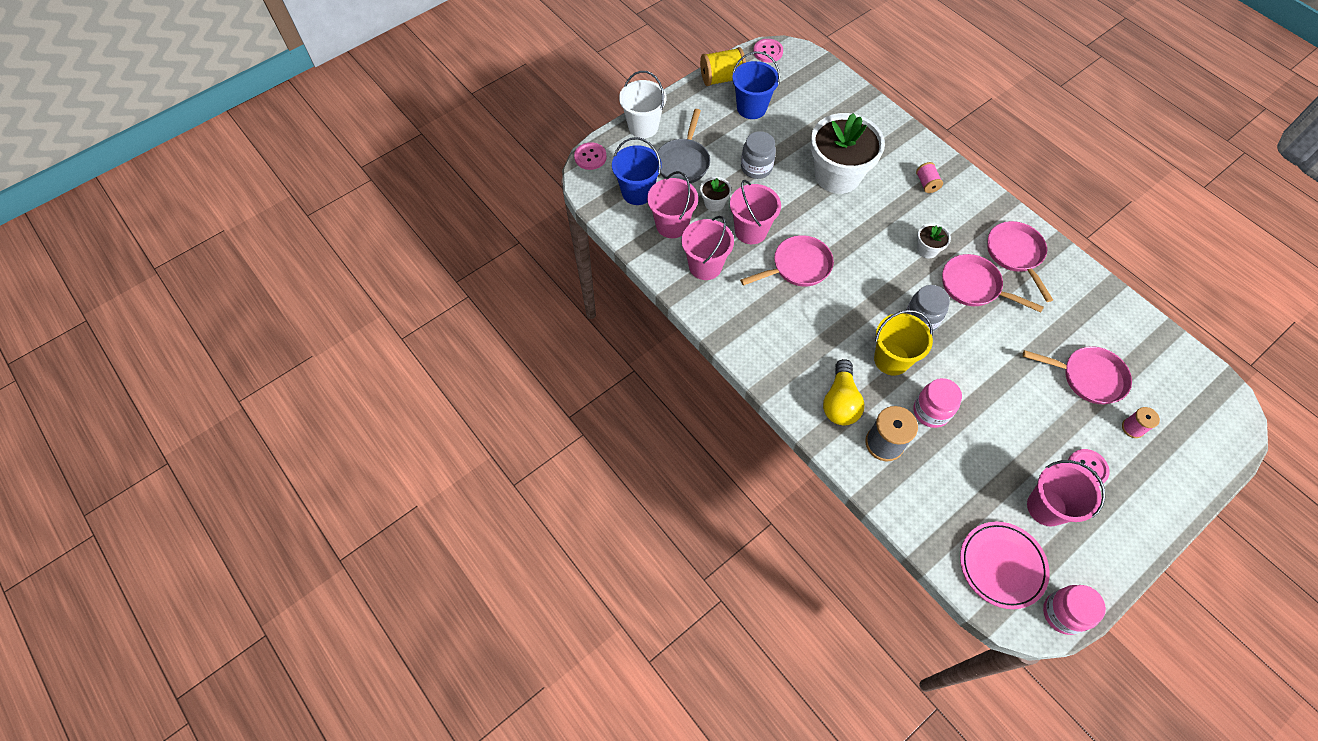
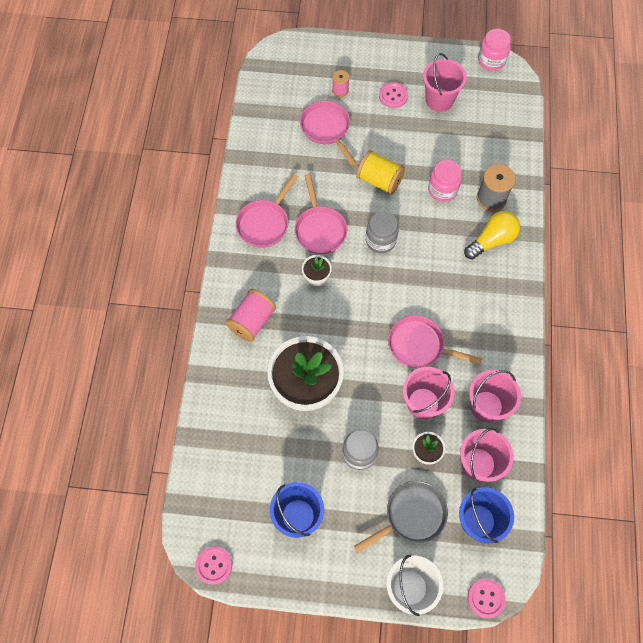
camera: 135 degrees left, 5 degrees up
(722, 78) = (287, 575): yellow spool -> yellow spool (379, 180)
(891, 359) = (430, 235): yellow bucket -> none
(926, 183) = (252, 321): pink spool -> pink spool, size x1.74
(1002, 566) = (497, 99): pink plate -> none

